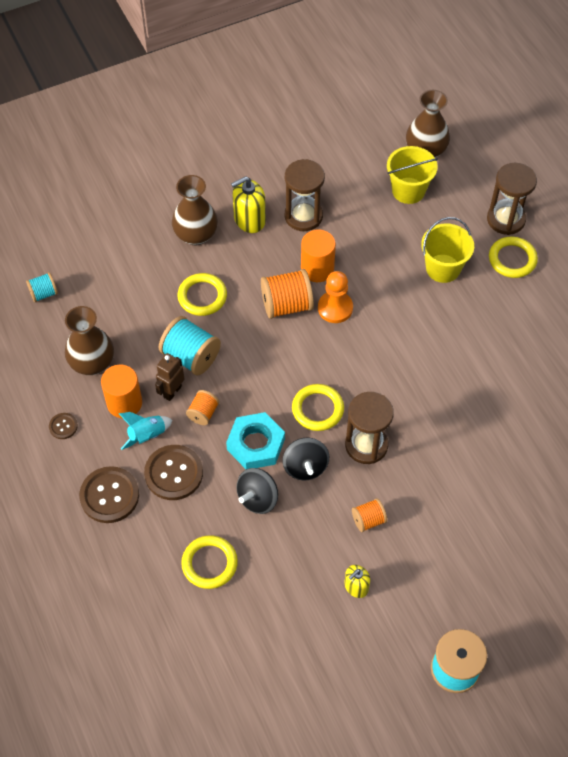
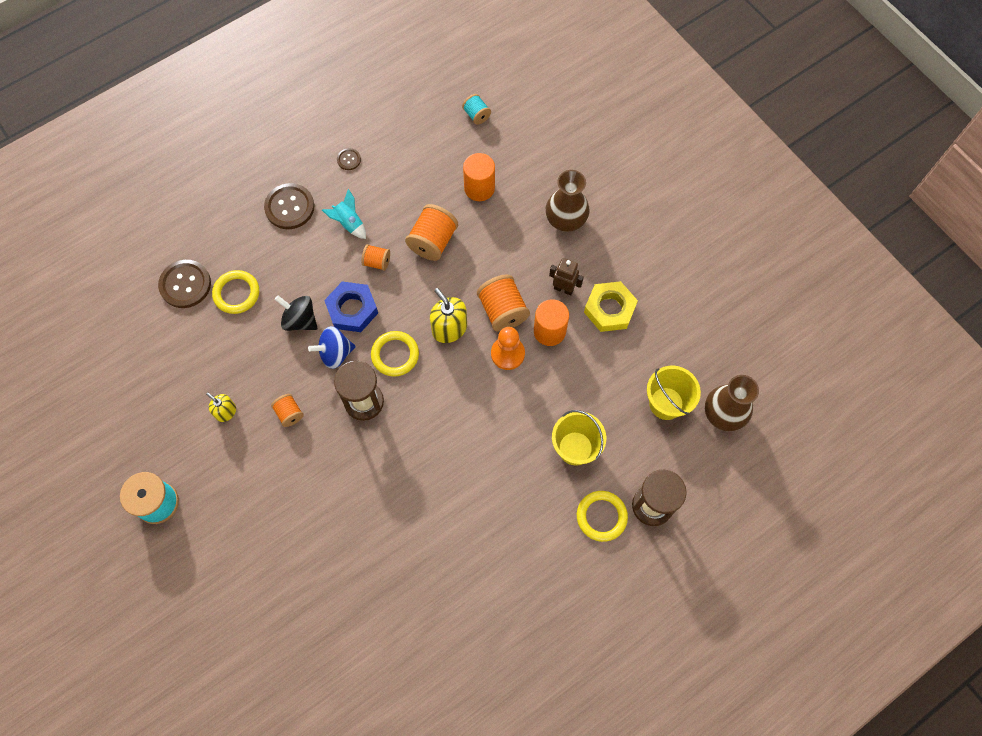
camera: 80 degrees right, 10 degrees up
(92, 363) = (413, 167): brown vase -> none
(124, 403) = (378, 199): orange cylinder -> orange cylinder (479, 188)
(172, 391) = (395, 234): brown robot -> brown robot (563, 289)
(174, 473) = (316, 250): brown button -> brown button (185, 285)
(191, 356) = (433, 241): turquoise spool -> orange spool
(202, 296) = (498, 238): yellow ring -> none
(249, 219) = (594, 262): yellow soap dispenser -> yellow soap dispenser (449, 328)
(256, 444) = (352, 309): turquoise nut -> blue nut
(303, 216) = (609, 309): brown hourglass -> yellow nut
(305, 467) = (335, 353): black spinning top -> blue spinning top

